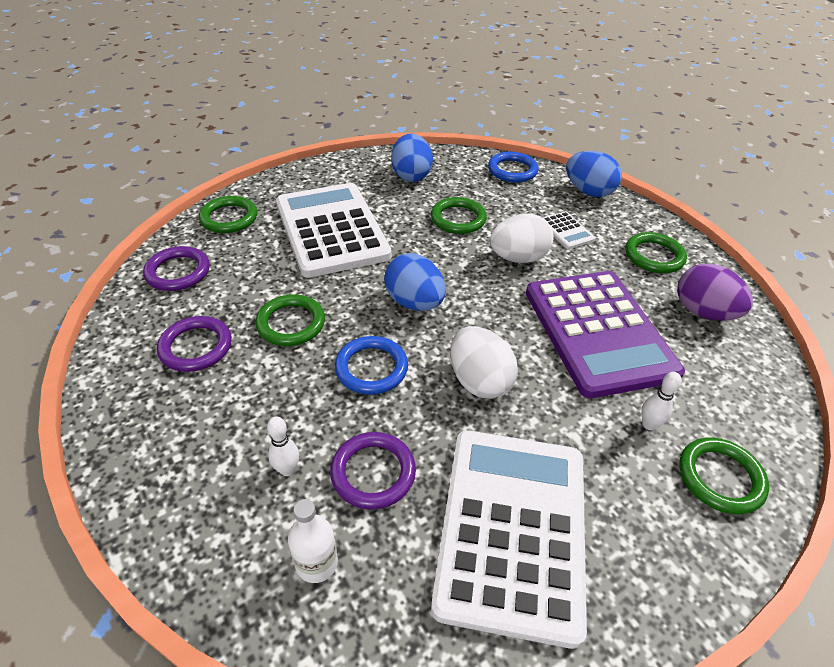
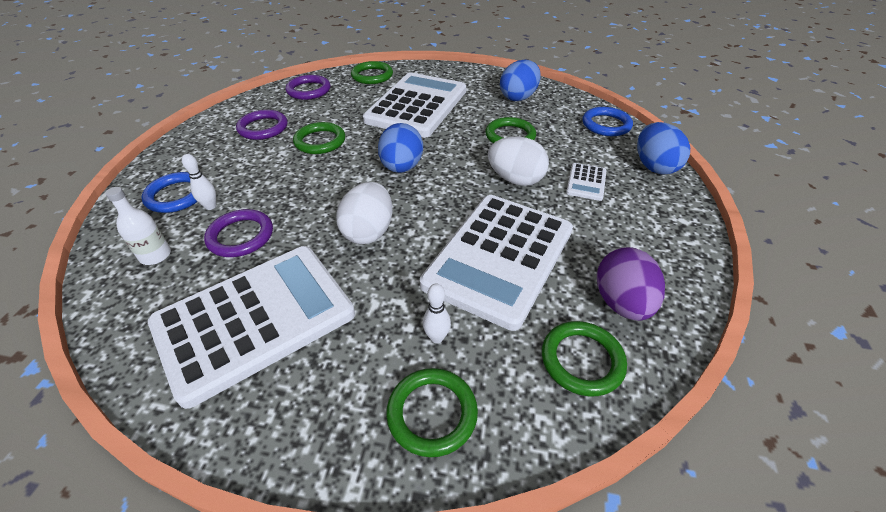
camera: 45 degrees right, 0 degrees up
(371, 368) = (322, 186): blue ring -> blue ring (176, 195)
(598, 332) = (499, 257): purple calculator -> white calculator
(654, 256) = (642, 238): green ring -> green ring (582, 360)

